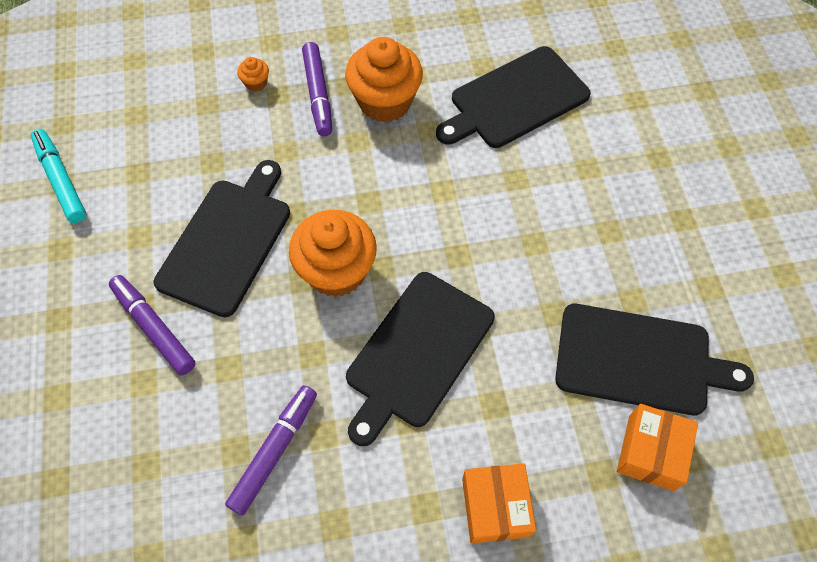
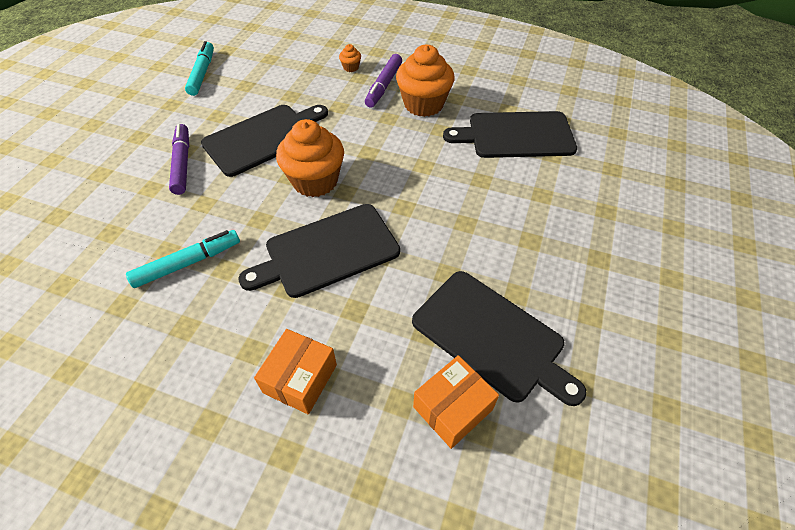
camera: 30 degrees right, 10 degrees down
(274, 451) = (188, 263): purple marker -> turquoise marker

